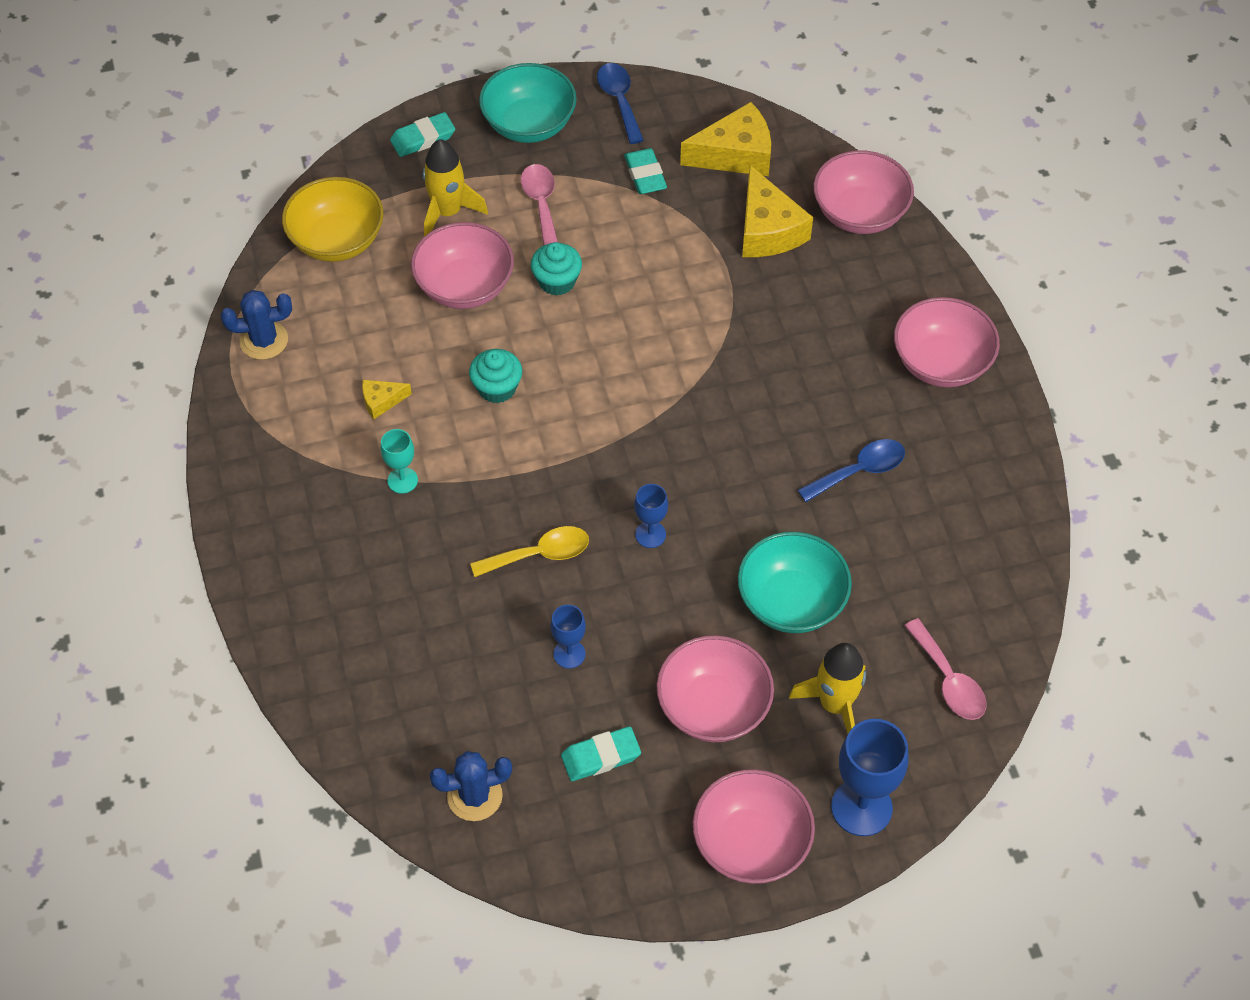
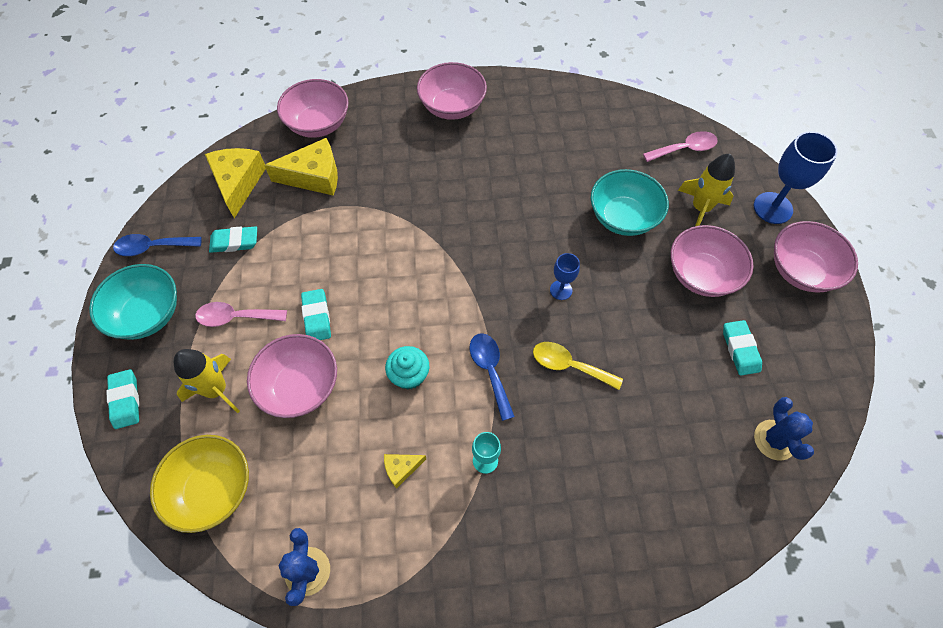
camera: 80 degrees left, 5 degrees up
(382, 401) = (401, 469): yellow cheese -> yellow cheese turned 75 degrees clockwise
(539, 554) = (569, 365): yellow spoon -> yellow spoon turned 60 degrees counterclockwise
(557, 281) = (317, 317): turquoise cupcake -> turquoise eraser
(569, 654) = (656, 357): blue goblet -> none
(859, 471) = (527, 163): blue spoon -> blue spoon (490, 370)

